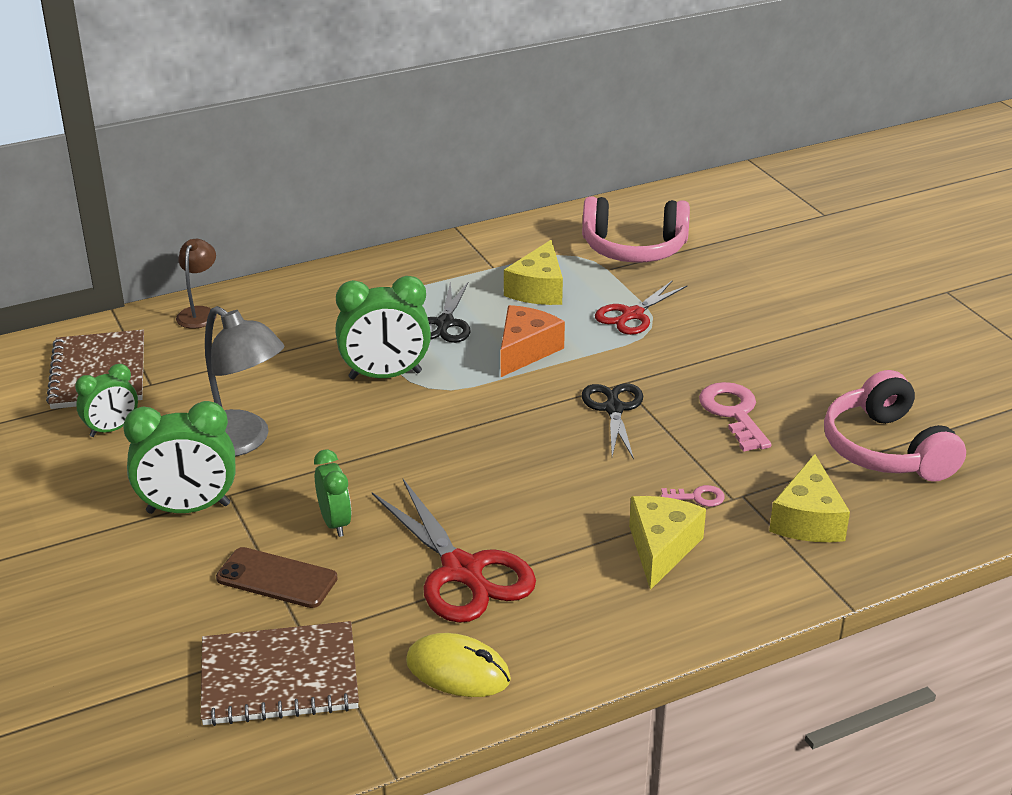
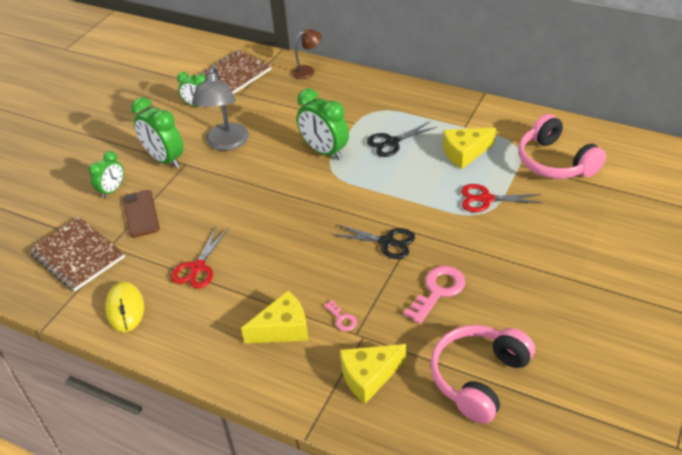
camera: 55 degrees right, 10 degrees up
(335, 523) = (195, 206): green clock -> green clock (112, 190)
(463, 572) = (197, 268): red scissors -> red scissors, size x0.63
(525, 351) = (402, 182): orange cheese -> none
(613, 408) = (387, 242): black scissors -> black scissors turned 60 degrees clockwise

